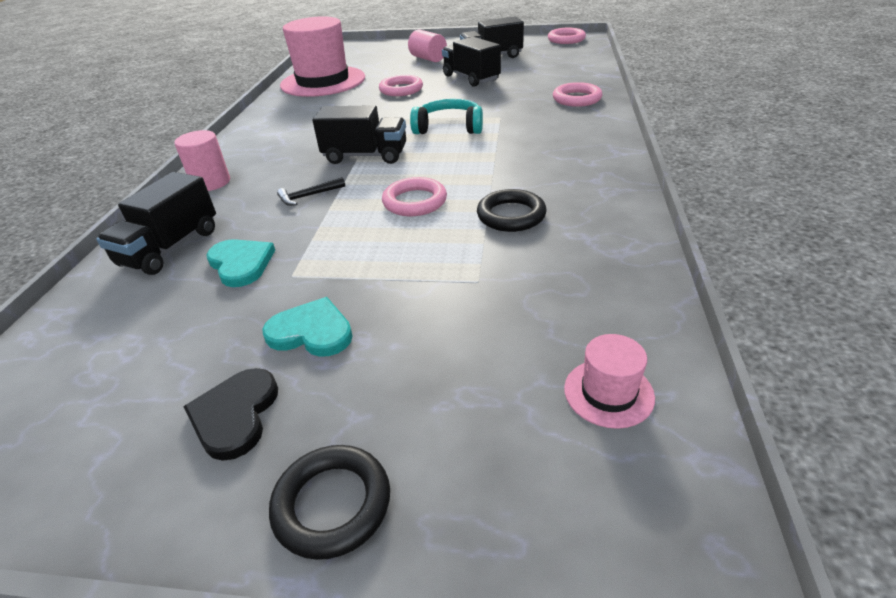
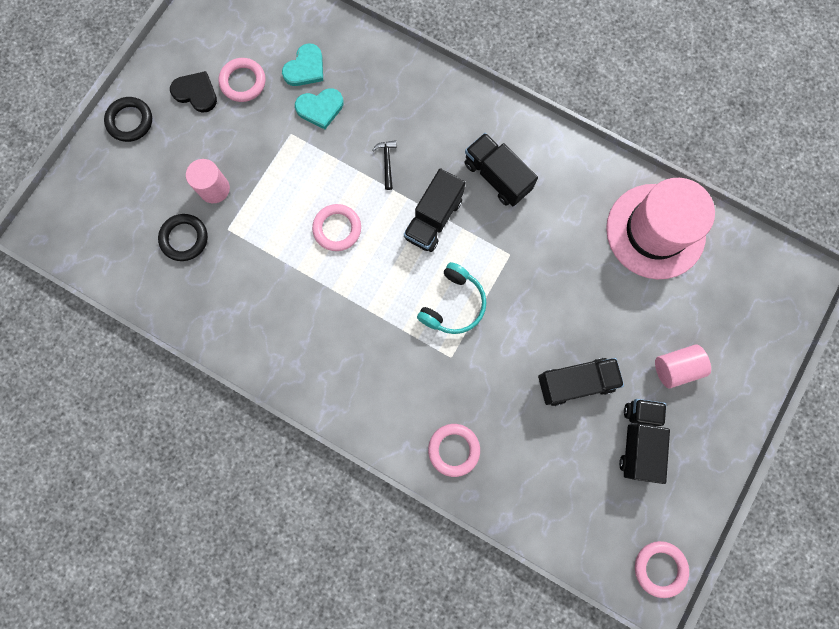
camera: 110 degrees right, 40 degrees up
(170, 247) = (363, 70): black truck -> black truck (497, 177)
(211, 182) = (449, 100): pink cylinder -> pink cylinder (214, 189)
(311, 332) = (234, 134): turquoise heart -> turquoise heart (305, 68)
(401, 89) = (580, 300): pink ring -> pink ring (243, 82)
(511, 215) = (283, 281): black ring -> black ring (184, 238)
(608, 393) = (119, 246): pink hat -> none

